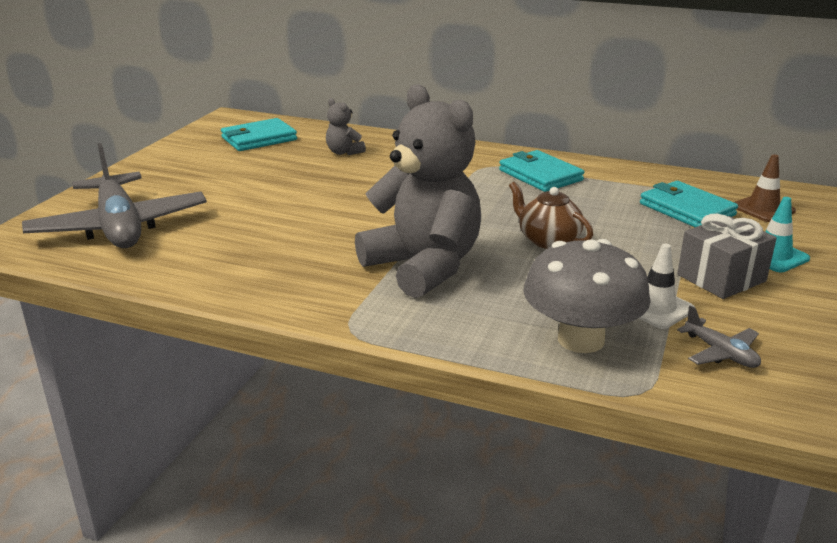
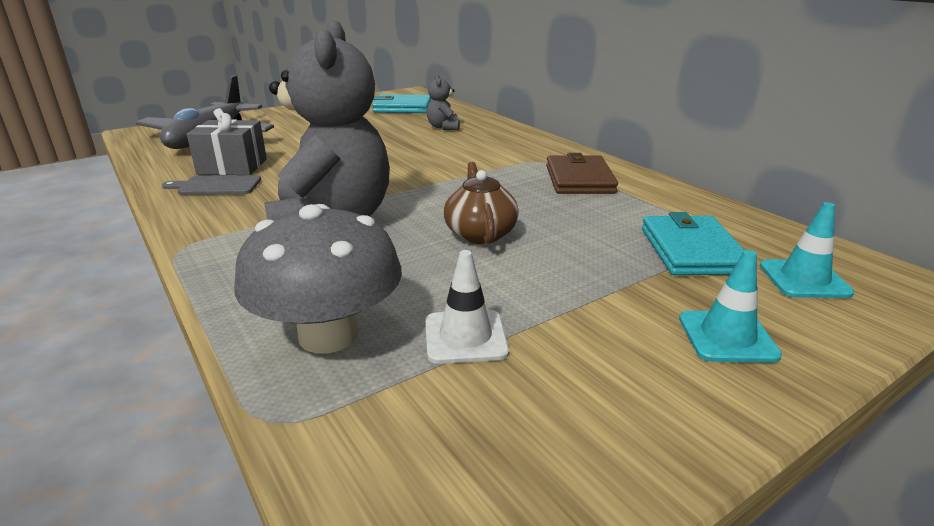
camera: 35 degrees right, 0 degrees up
(251, 271) = (216, 186): none -> grey cutting board
(540, 175) = (579, 179): turquoise wallet -> brown wallet
(720, 353) = (445, 422): grey plane -> none
(721, 278) = (606, 335): grey gift -> grey gift (232, 166)
(763, 209) = (804, 279): brown traffic cone -> turquoise traffic cone

